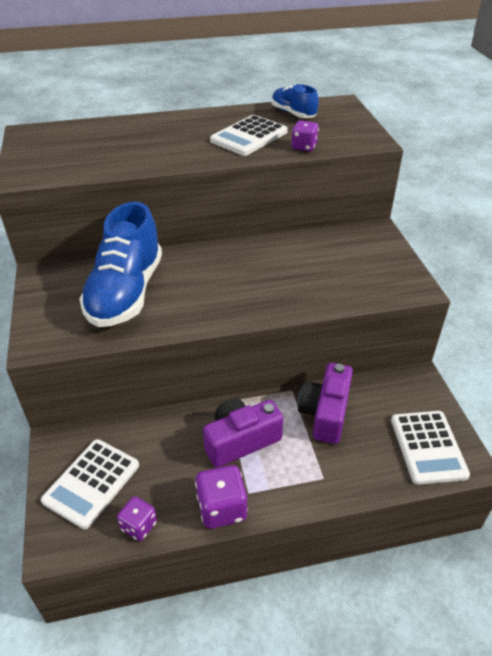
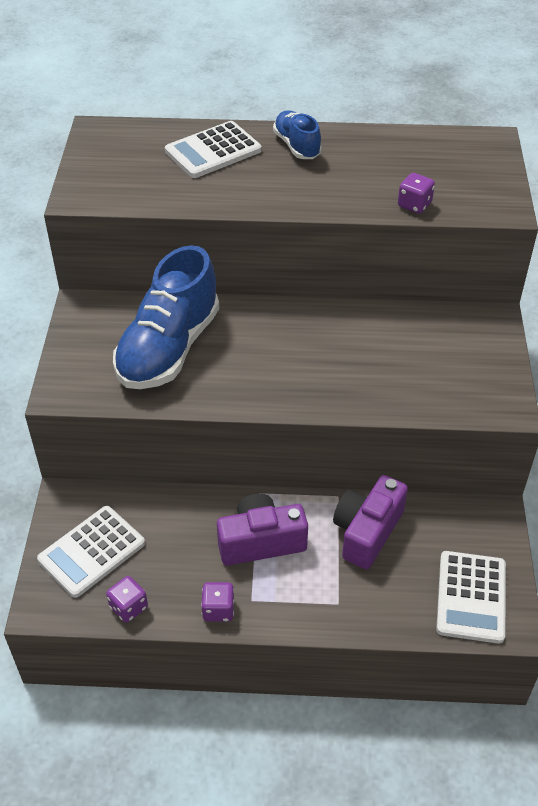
camera: 15 degrees right, 5 degrees up
(222, 508) = (218, 610): purple dice -> purple dice, size x0.64
(249, 136) = (353, 178): white calculator -> white calculator (213, 151)
(293, 113) = (422, 149): blue shoe -> blue shoe (297, 146)

